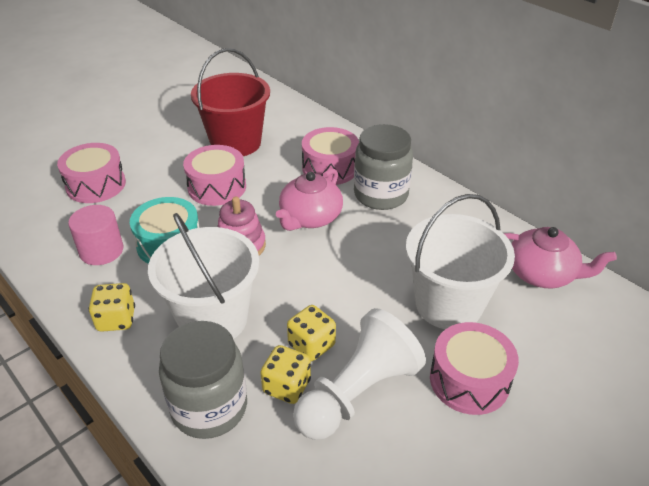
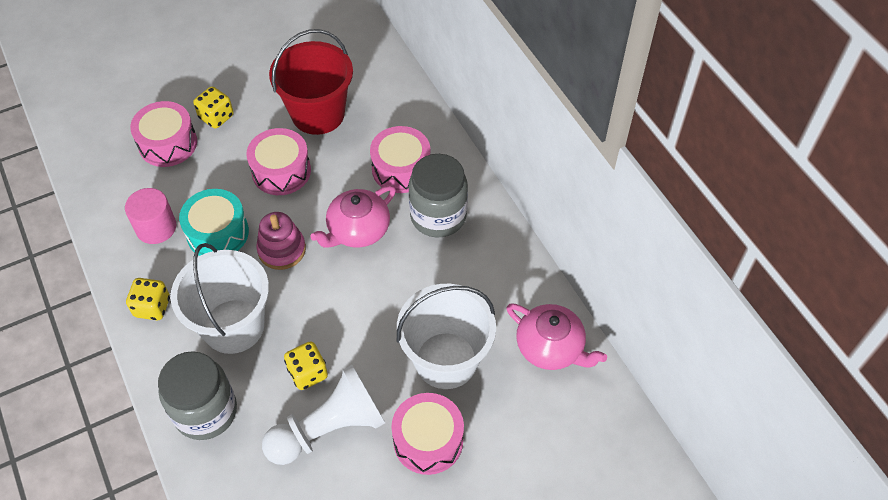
camera: 15 degrees right, 15 degrees up
(287, 386) = (273, 408): yellow dice -> yellow dice (216, 117)

